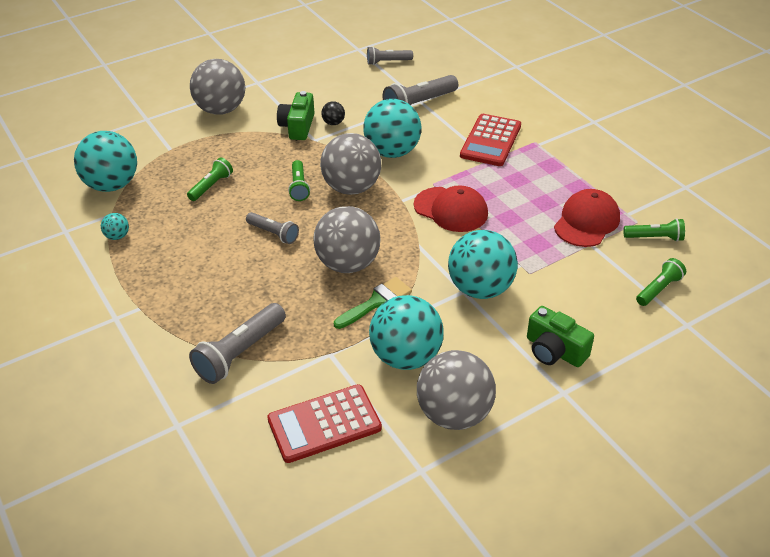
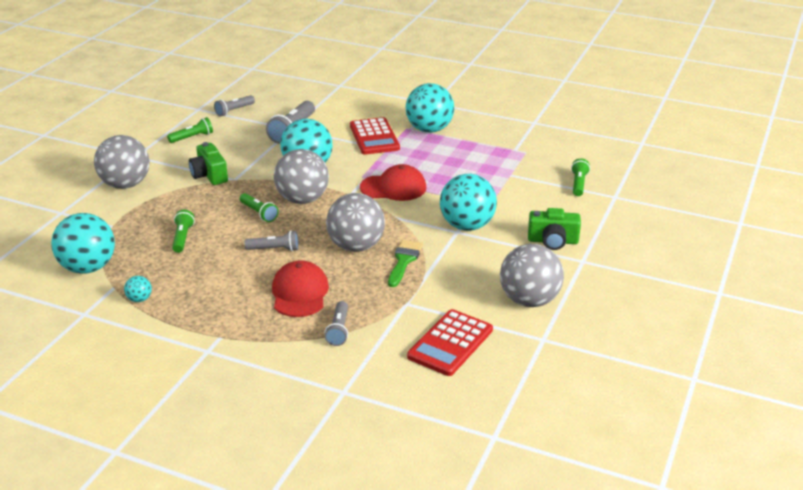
camera: 35 degrees left, 10 degrees down
(240, 353) = (339, 330): grey flashlight -> grey flashlight, size x0.61
(333, 123) = (237, 163): black ball -> none
(406, 357) = (461, 283): turquoise ball -> turquoise ball (429, 129)
(586, 222) = (494, 163): red cap -> red cap (300, 293)
(654, 238) = (546, 157): green flashlight -> green flashlight (192, 137)

